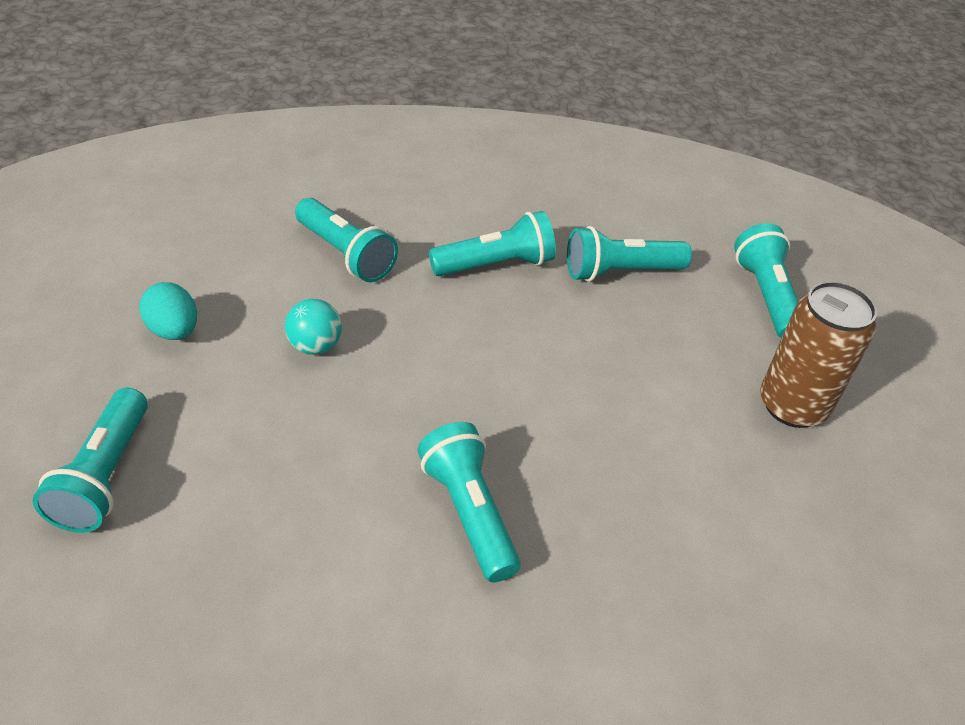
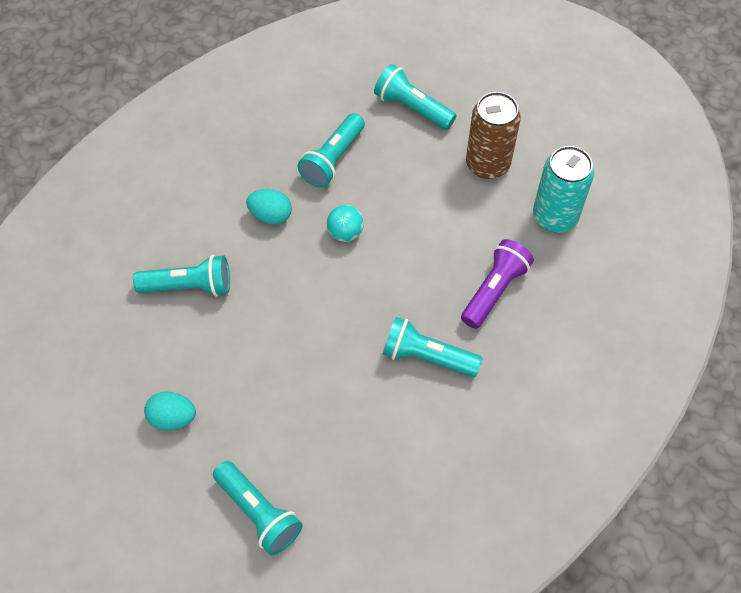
camera: 45 degrees left, 15 degrees up
(315, 346) = (252, 352): turquoise ball -> turquoise ball (345, 233)
(496, 265) = (271, 216): turquoise flashlight -> turquoise egg
(638, 525) = (494, 290): none -> purple flashlight
(817, 523) = (555, 216): none -> turquoise can

